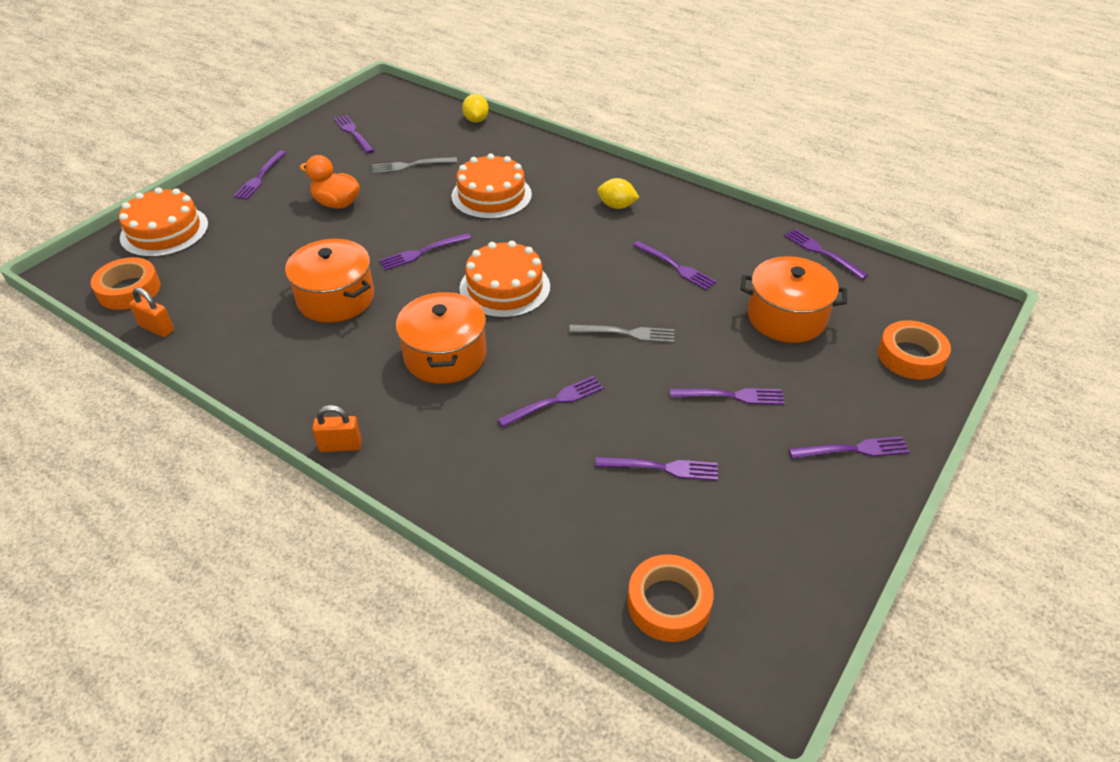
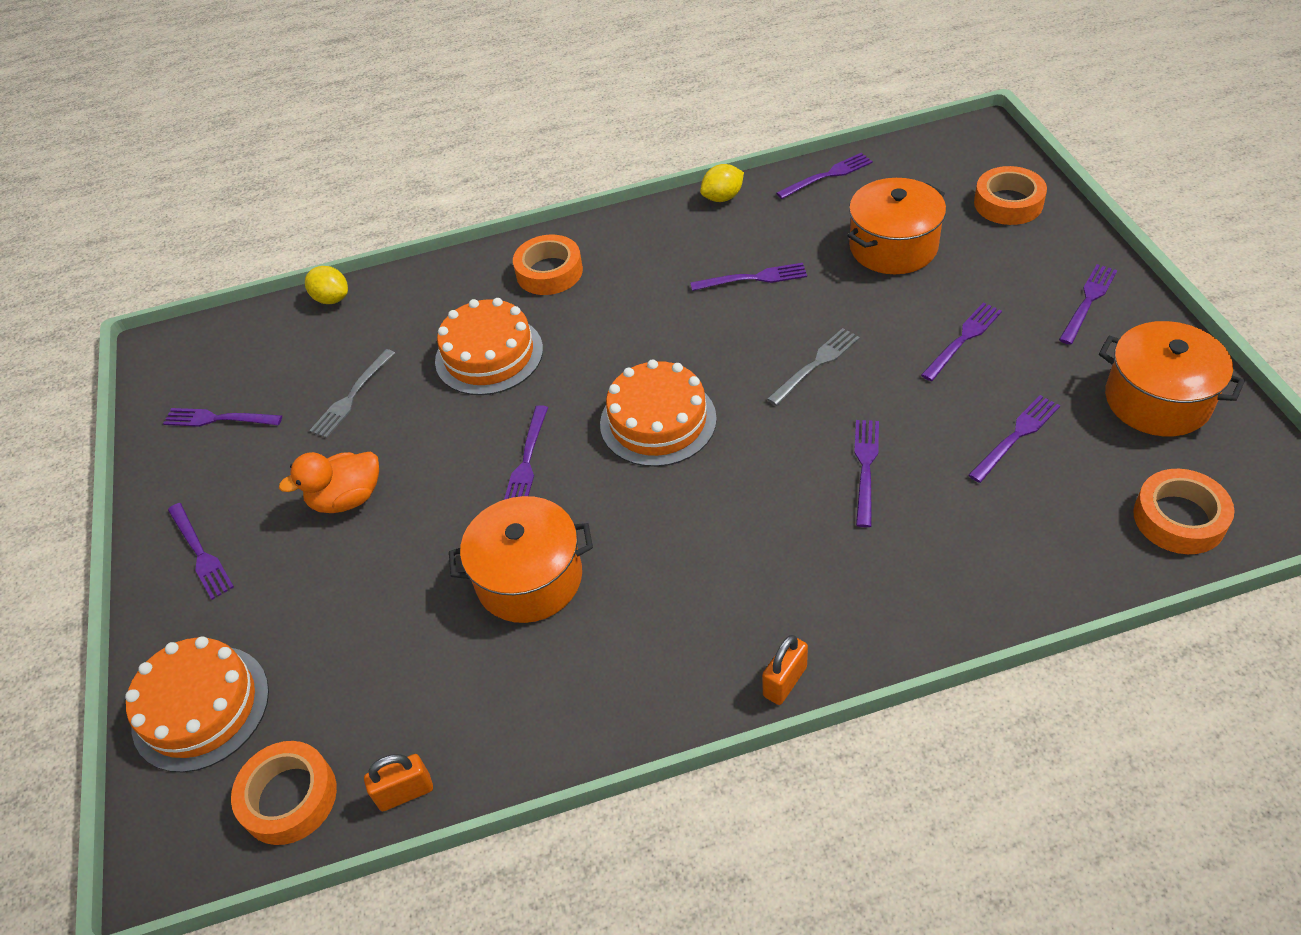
camera: 45 degrees left, 5 degrees up
(445, 356) = (720, 523): orange pot -> orange pot (1157, 400)
(584, 182) = (549, 272): none -> orange tape
(617, 206) = (615, 269): yellow lemon -> yellow lemon (722, 197)
(821, 252) = (828, 175): purple fork -> purple fork turned 150 degrees clockwise

